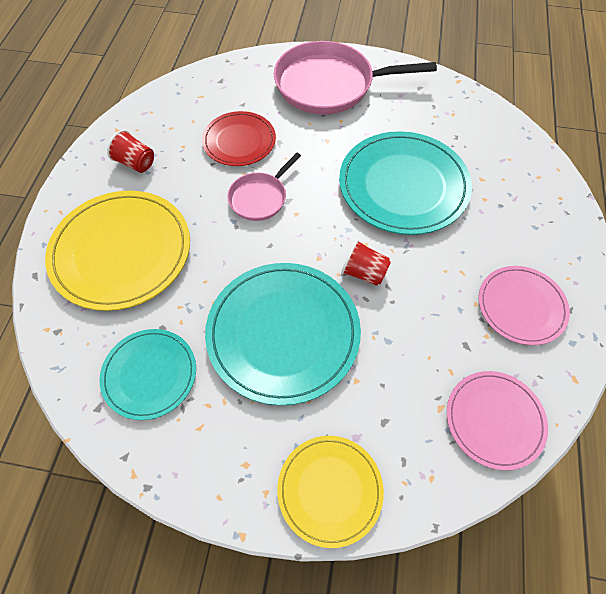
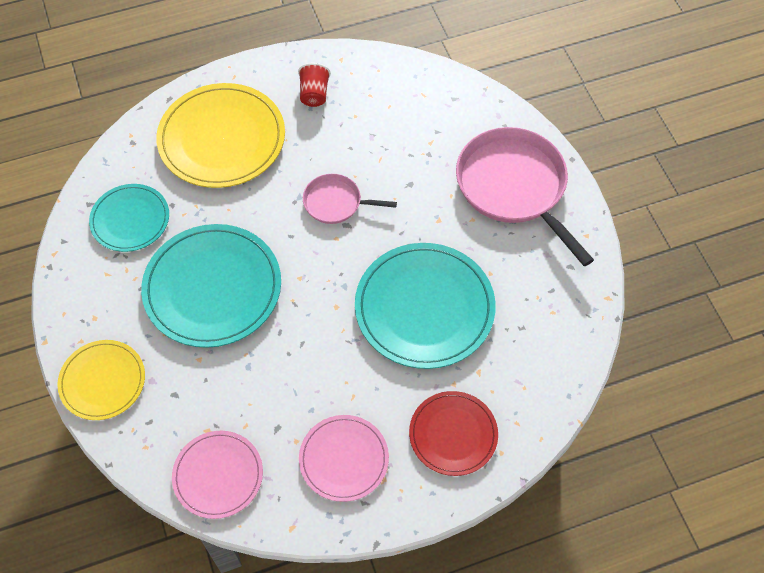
camera: 60 degrees right, 0 degrees up
(239, 141) = (389, 153): red plate -> red plate (453, 434)
(364, 273) = (305, 319): red cup -> none

